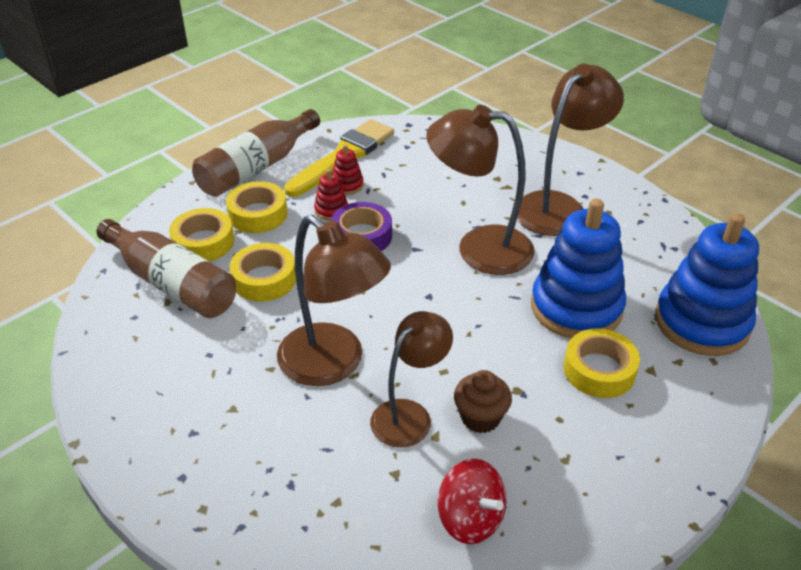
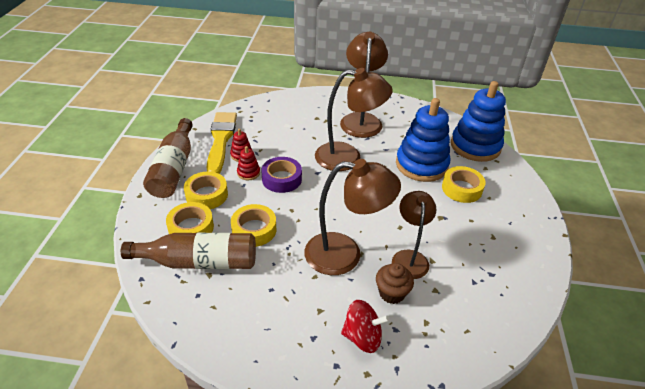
camera: 40 degrees left, 0 degrees up
(470, 518) = (489, 289): red spinning top -> red spinning top (362, 337)
(479, 248) = (348, 157): brown lamp -> brown lamp turned 150 degrees counterclockwise
(480, 417) = (440, 239): brown cupcake -> brown cupcake (391, 293)

